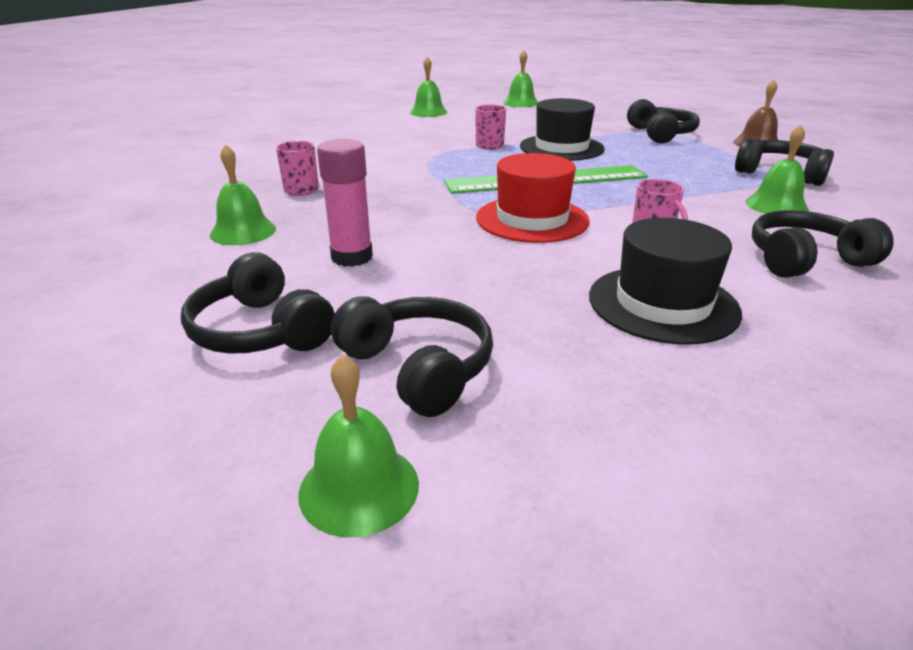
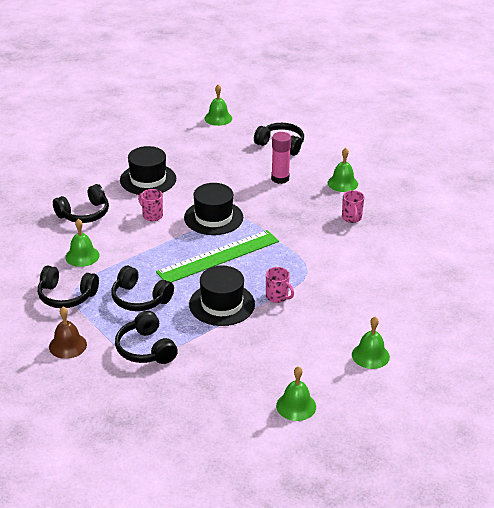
camera: 160 degrees right, 5 degrees up
(418, 368) = (222, 143): black headphones -> black headphones (140, 299)
(532, 219) = (213, 217): red hat -> black hat

